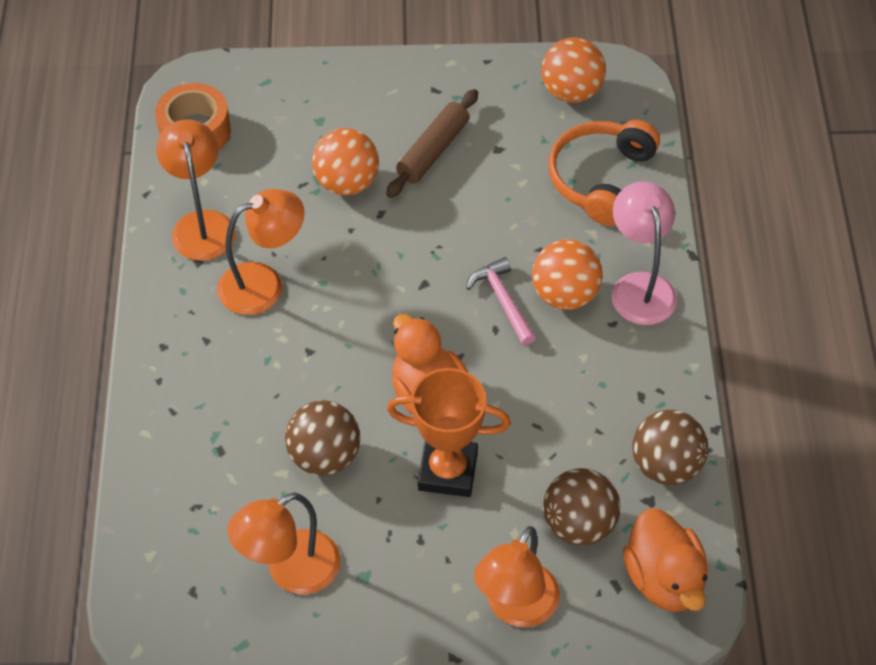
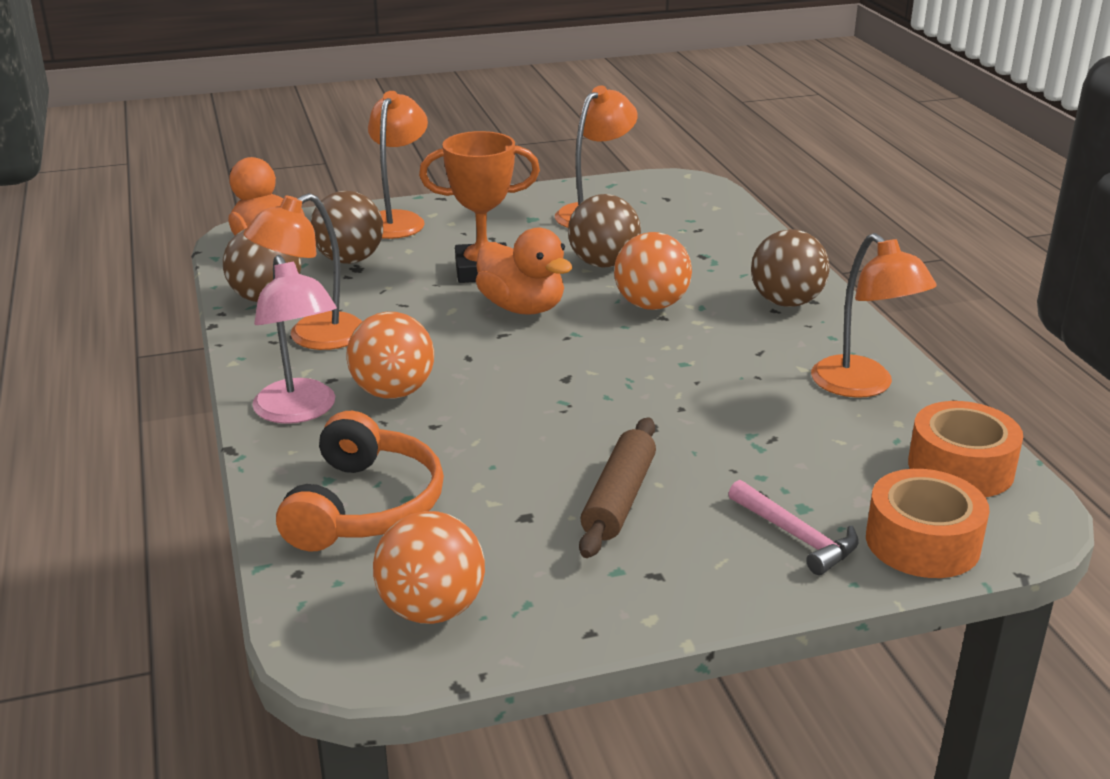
camera: 165 degrees right, 25 degrees down
(189, 349) = (786, 302): none -> brown ball
(264, 284) = (748, 353): orange lamp -> orange lamp (313, 337)
(265, 80) = (922, 542): none -> orange tape
(346, 183) = (716, 448): orange ball -> orange ball (651, 305)
(503, 301) = (467, 378): pink hammer -> pink hammer (796, 536)

